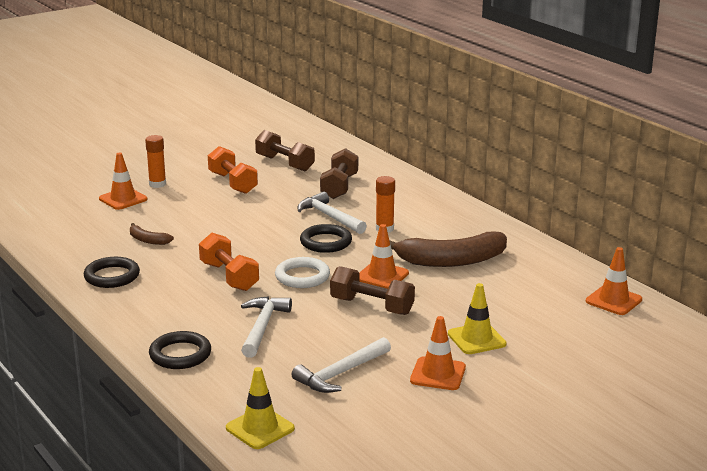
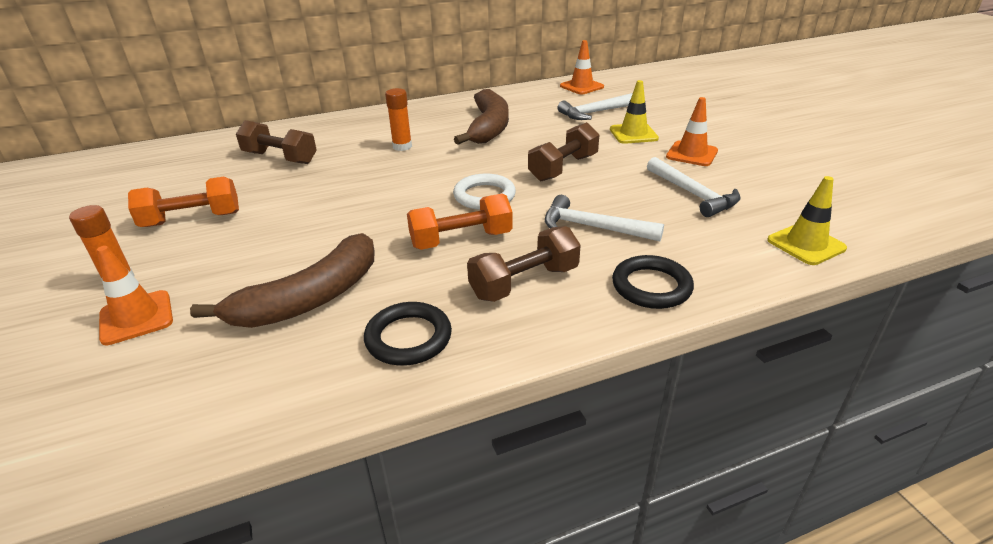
camera: 75 degrees left, 10 degrees up
(147, 240) = (309, 298): brown banana -> brown banana, size x2.18
(284, 163) = (176, 182): brown dumbbell -> brown dumbbell (524, 282)
(326, 242) = (411, 177): black ring -> none
(330, 217) = (351, 169): white hammer -> white hammer (595, 112)
(382, 276) = (503, 157): orange traffic cone -> none

